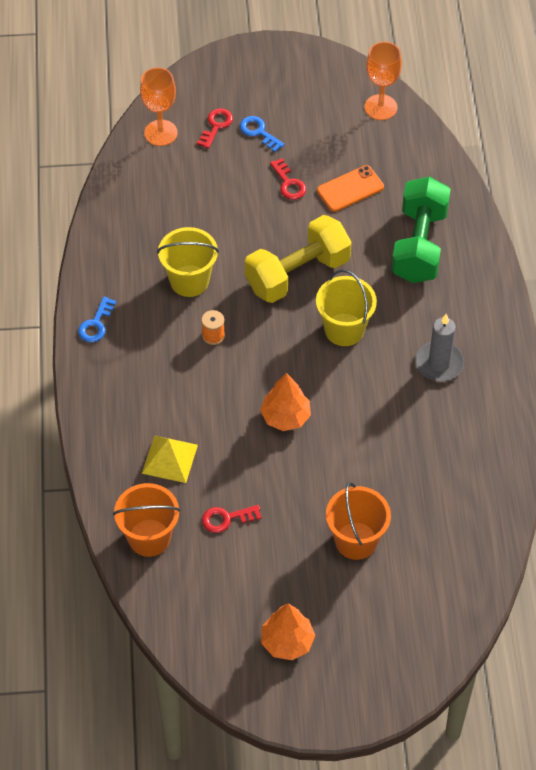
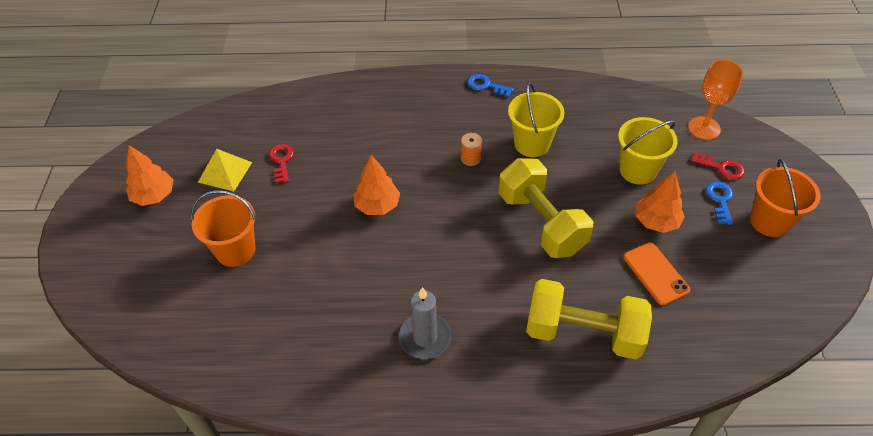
camera: 95 degrees right, 5 degrees down
(149, 537) = (276, 114): orange bucket -> orange bucket (770, 221)
(169, 459) = (347, 127): yellow pyramid -> yellow pyramid (225, 172)
(259, 132) = (720, 200): blue key -> blue key turned 45 degrees counterclockwise
(289, 183) = (656, 221): red key -> orange tree
(344, 329) = (472, 256): yellow bucket -> yellow bucket (637, 170)
(380, 107) = (781, 311): orange goblet -> none
(419, 245) = (583, 333): green dumbbell -> yellow dumbbell

